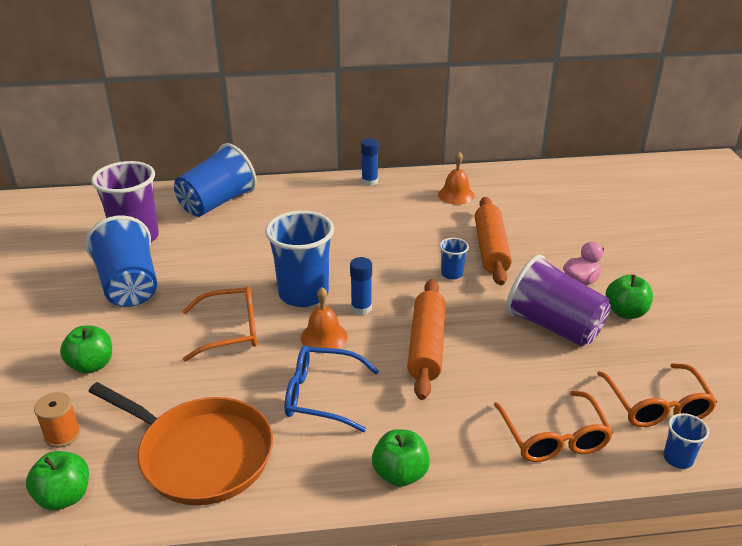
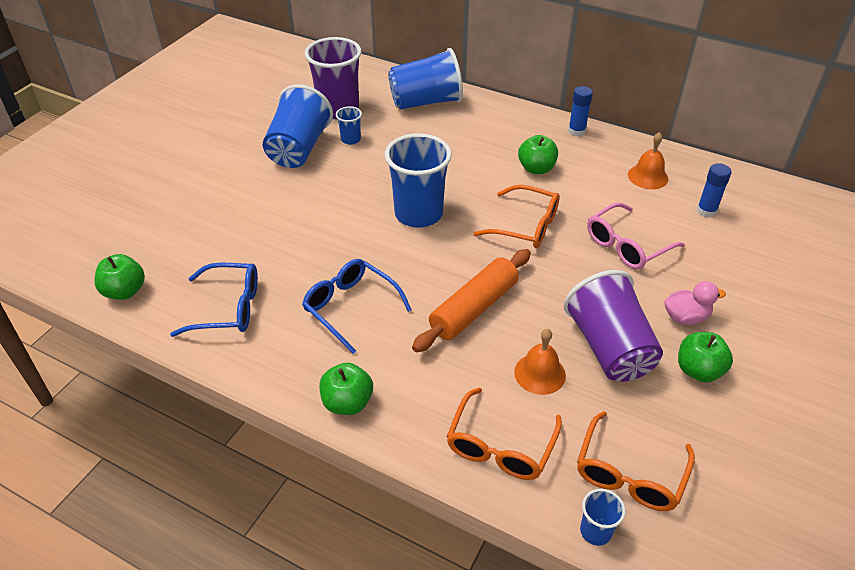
camera: 35 degrees right, 10 degrees up
(62, 434) = (160, 246): orange spool -> none
(91, 365) = (220, 202): green apple -> green apple (536, 169)
(201, 454) = (228, 308): orange pan -> blue glasses
(231, 331) = (335, 220): orange glasses -> orange glasses (526, 226)
(324, 337) = (399, 259): orange bell -> orange bell (540, 373)
(361, 308) = (453, 248): blue glue stick -> blue glue stick (706, 211)
(452, 274) = (563, 253): blue cup -> blue cup (351, 139)
(491, 249) = (626, 245): orange rolling pin -> pink glasses

